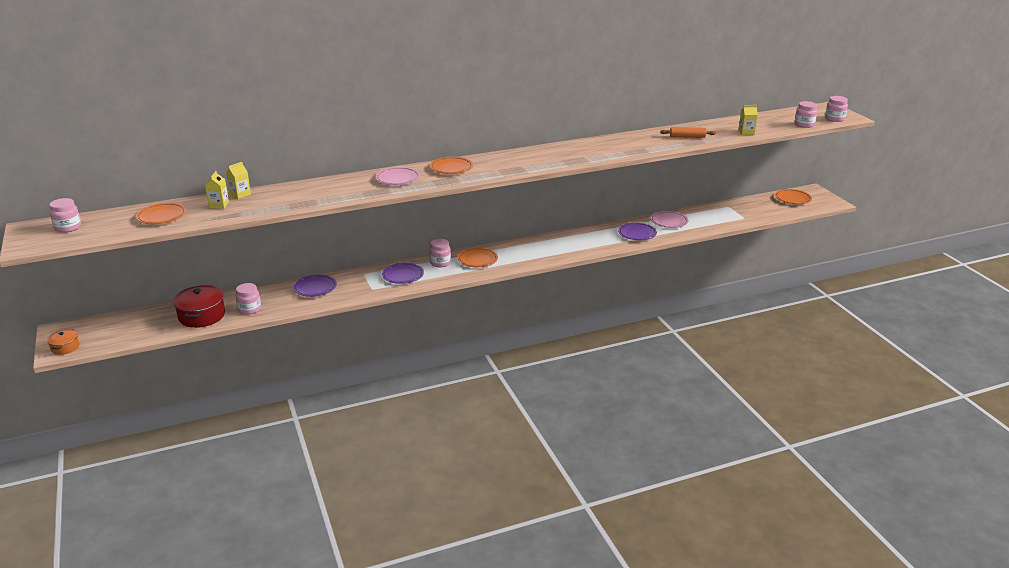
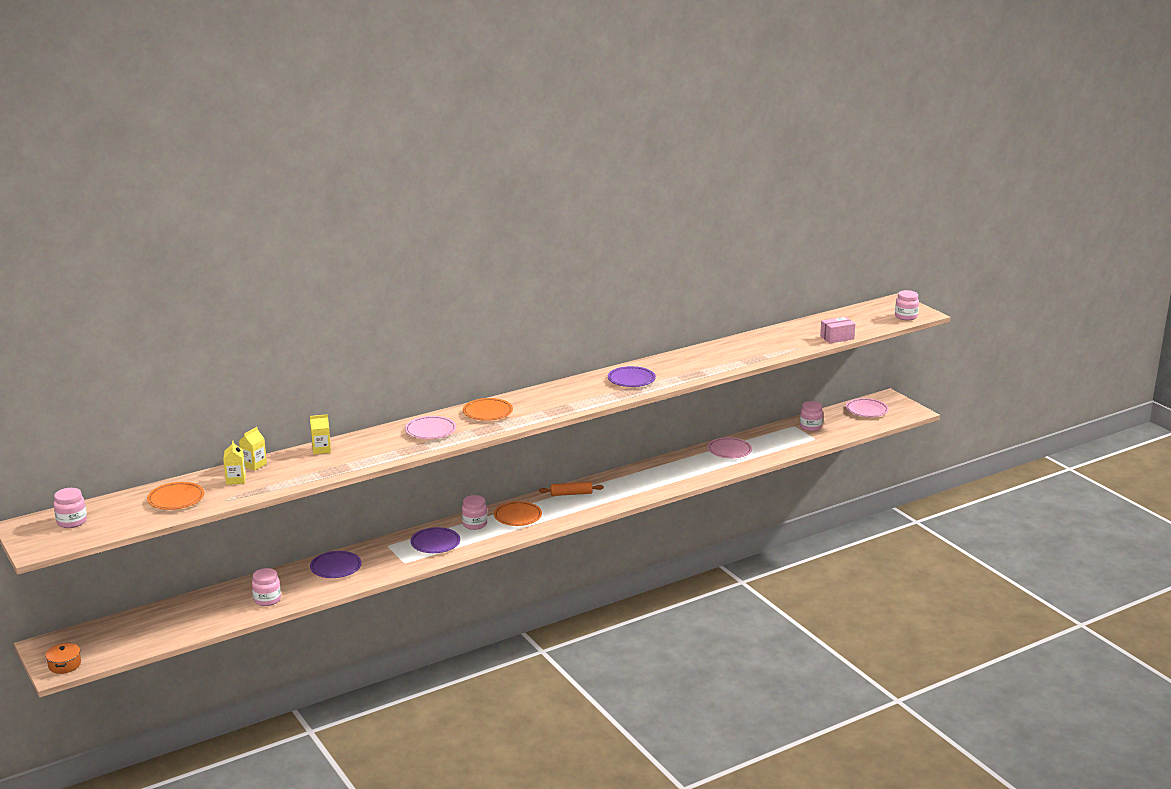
camera: 10 degrees left, 5 degrees down
(202, 316) = (213, 613): red pot -> none
(637, 234) = (696, 469): purple plate -> purple plate (631, 380)
(687, 137) = (745, 352): orange rolling pin -> orange rolling pin (571, 494)
(746, 132) = (810, 341): yellow carton -> yellow carton (321, 449)
(770, 131) = (837, 337): none -> pink box
(792, 199) = (866, 410): orange plate -> pink plate
(804, 124) = (873, 326): pink jar -> pink jar (810, 427)

